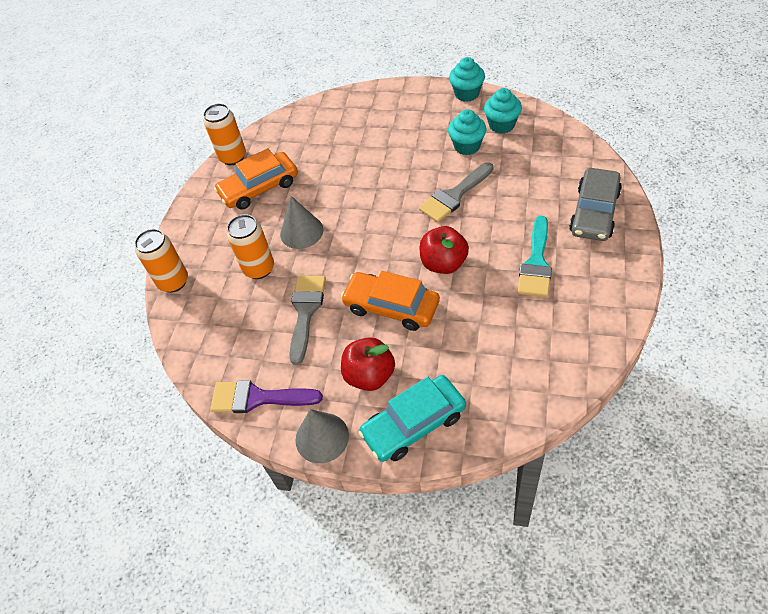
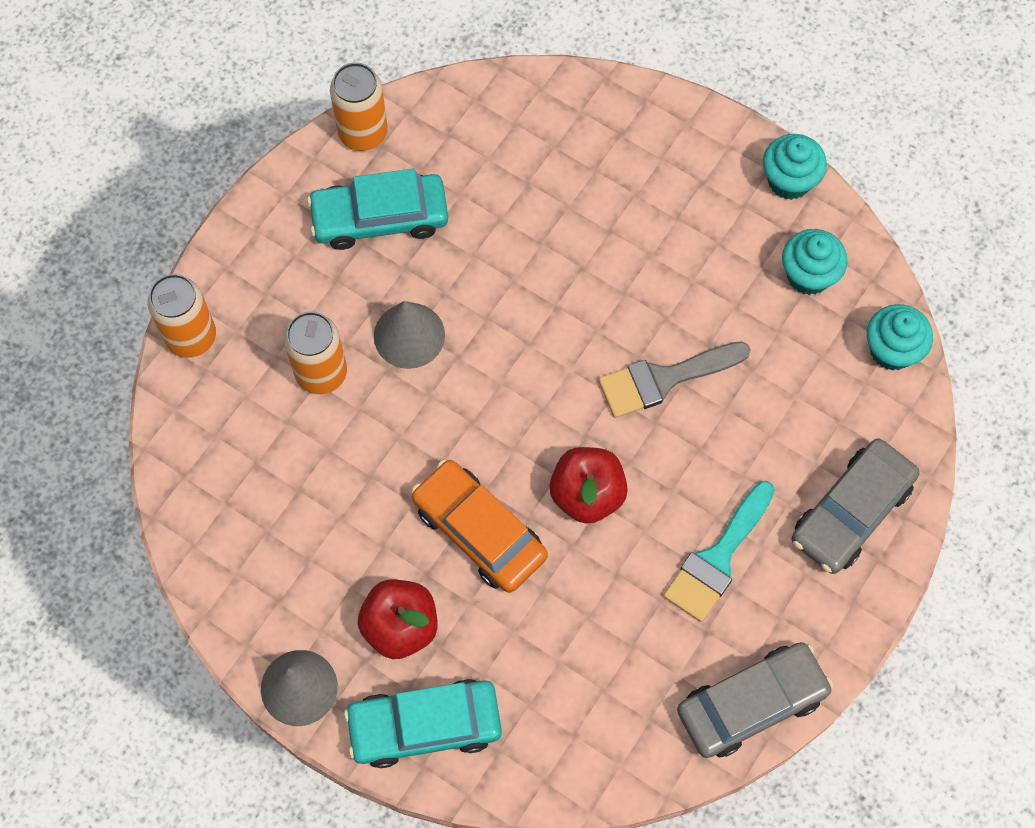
camera: 15 degrees right, 15 degrees up
(258, 398) = (239, 588): purple brush -> none
(259, 188) = (380, 218): orange car -> turquoise car
(305, 311) = (357, 481): grey brush -> none
(467, 146) = (732, 291): turquoise cupcake -> turquoise cupcake (891, 350)
(603, 325) = (751, 703): none -> grey car

